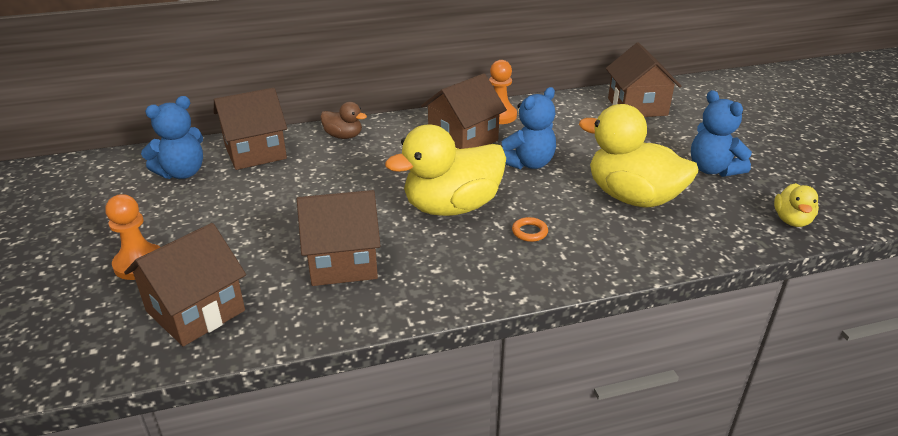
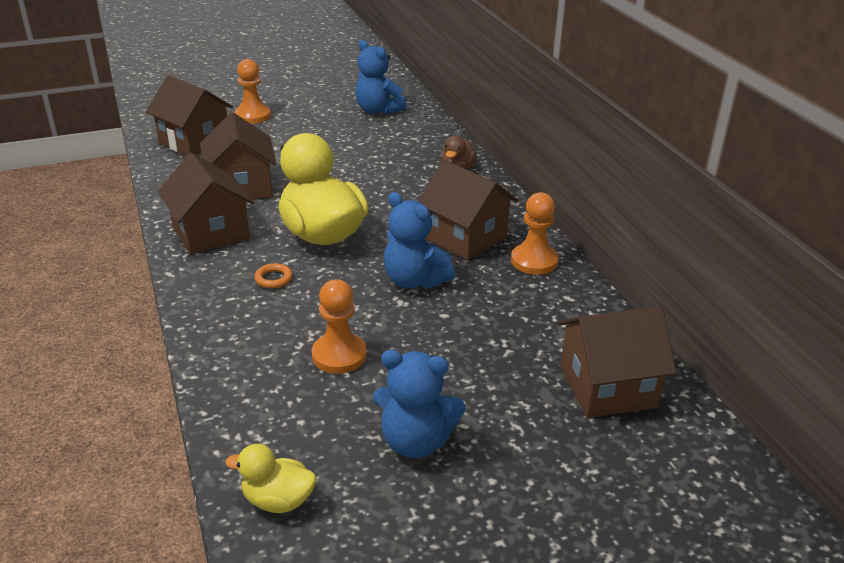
camera: 85 degrees right, 0 degrees up
(255, 152) = (417, 133): brown house -> brown house (211, 233)
(632, 197) = (339, 355): yellow duck -> orange pawn
(712, 169) = (416, 441): blue teddy bear -> blue teddy bear turned 135 degrees counterclockwise

